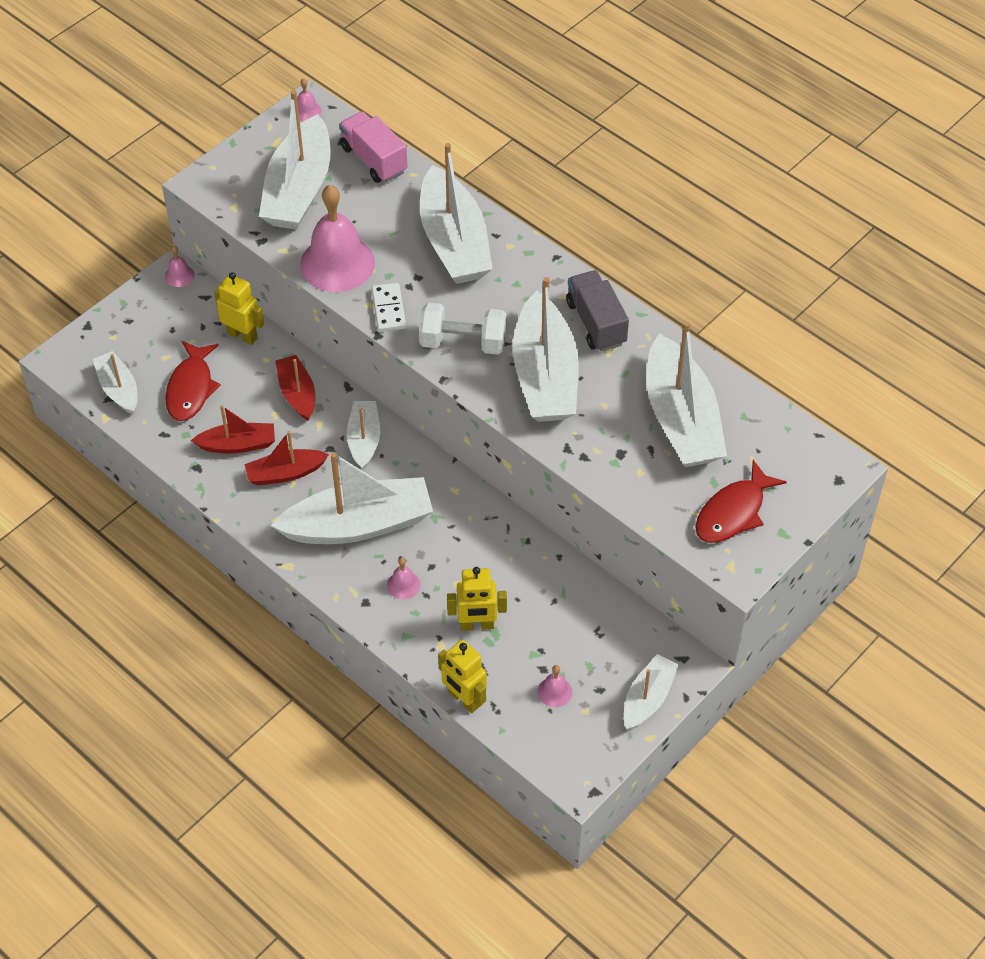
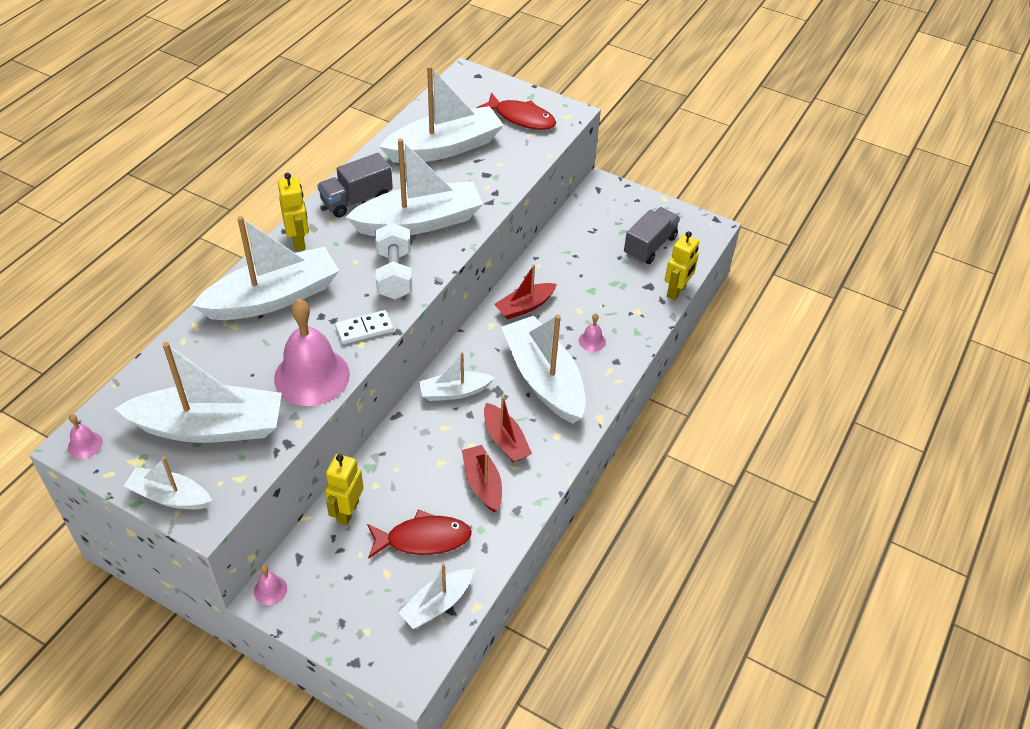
camera: 105 degrees left, 5 degrees down
(297, 393) = (412, 451): red boat -> red boat (525, 306)
(374, 160) = (163, 374): pink truck -> none
(477, 625) = (612, 293): yellow robot -> yellow robot (299, 241)
(554, 691) = (650, 246): pink bell -> grey truck
(648, 698) = (635, 201): white boat -> white boat (170, 496)

